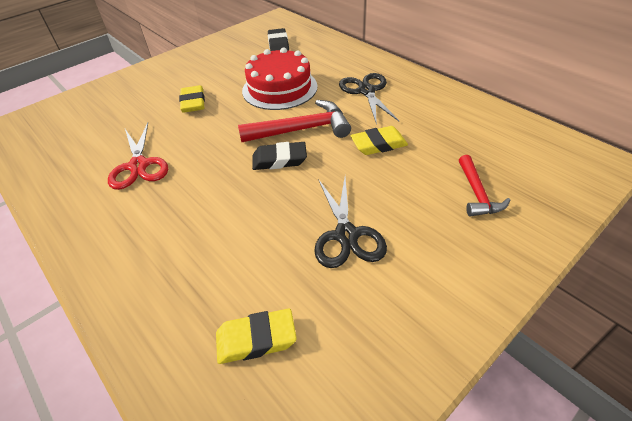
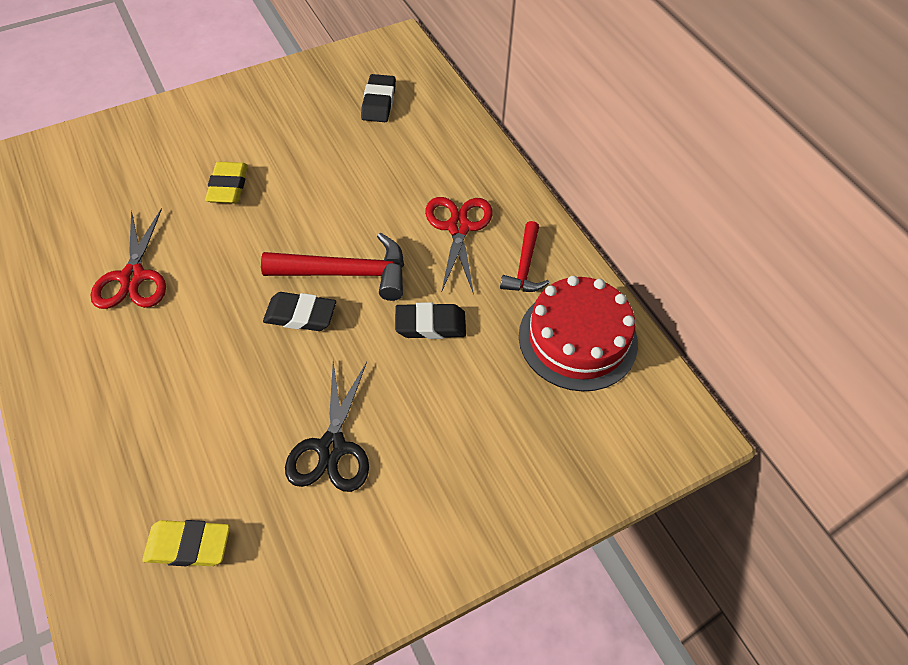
camera: 10 degrees right, 10 degrees up
(279, 88) = (347, 191): red cake -> red cake (577, 339)
(366, 91) = (458, 228): black scissors -> red scissors
(378, 144) = (430, 325): yellow eraser -> black eraser
(477, 193) = (509, 434): red hammer -> red hammer (524, 267)

